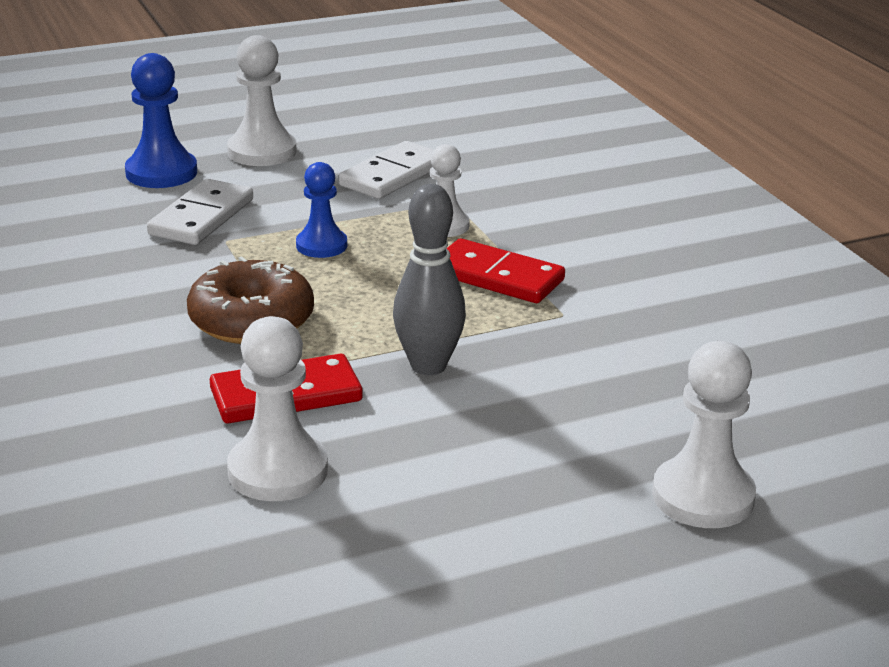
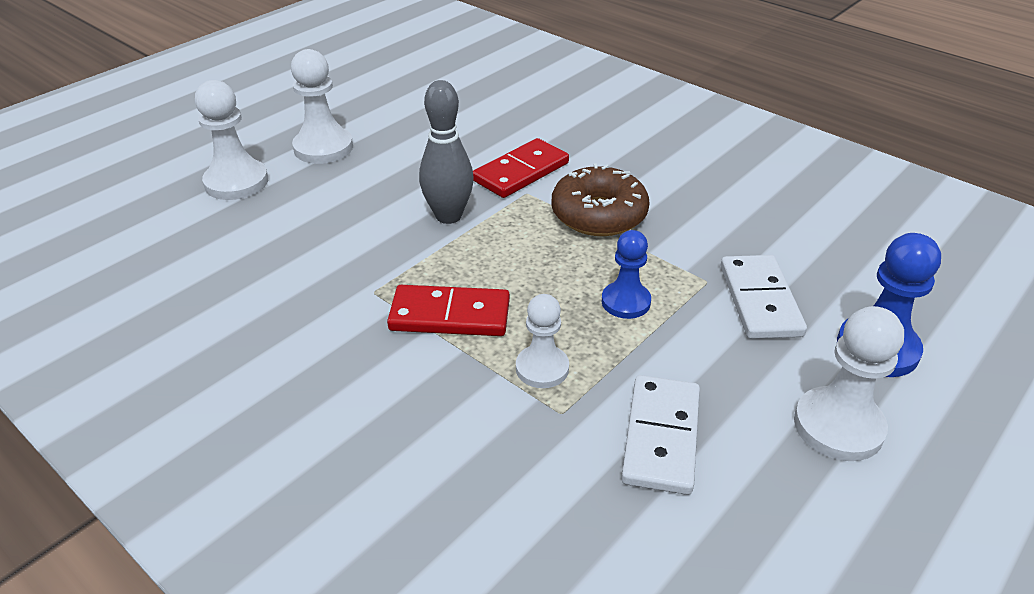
camera: 155 degrees right, 10 degrees up
(278, 471) = (484, 134): white pawn -> white pawn (323, 148)

